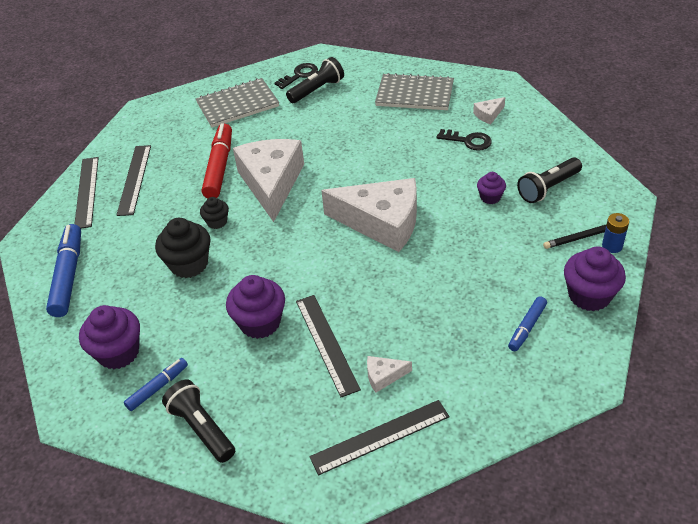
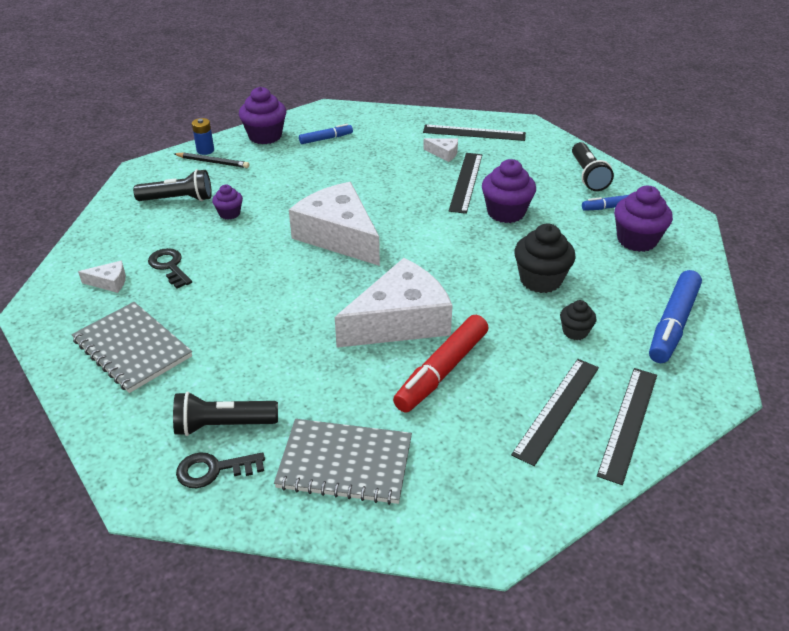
camera: 150 degrees left, 5 degrees down
(217, 222) = (488, 307): black cupcake -> black cupcake (575, 332)
(271, 183) = (400, 321): white cheese -> white cheese turned 150 degrees counterclockwise

